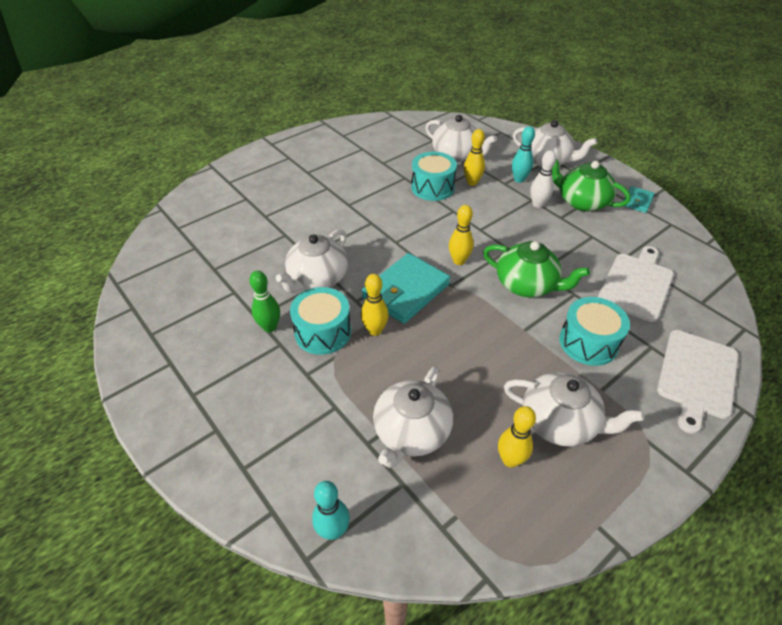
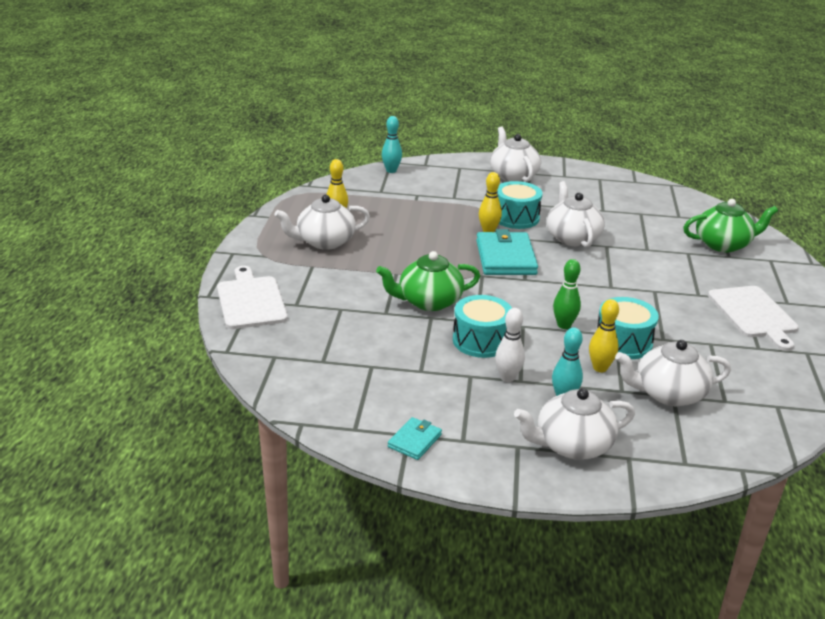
camera: 135 degrees right, 15 degrees down
(270, 327) = (548, 207): green bowling pin -> green bowling pin (564, 325)
(411, 432) = (401, 206): white teapot -> white teapot (513, 175)
(459, 261) = (501, 293): yellow bowling pin -> none
(581, 202) = (471, 406): green teapot -> green teapot (723, 244)
(588, 342) = (344, 286): turquoise drum -> turquoise drum (481, 341)
(636, 284) = (341, 344): white cutting board -> white cutting board (753, 314)
(637, 201) = (415, 441): turquoise wallet -> turquoise wallet turned 45 degrees clockwise

